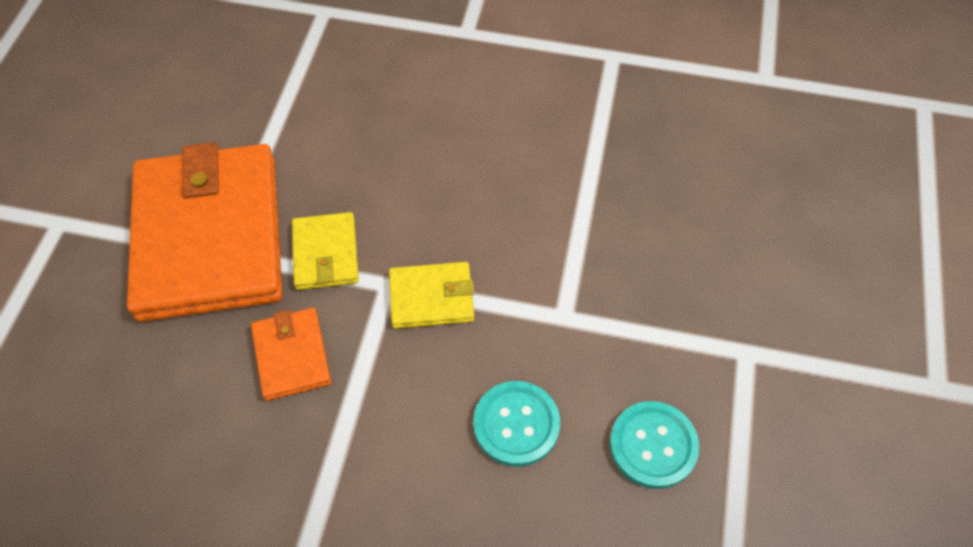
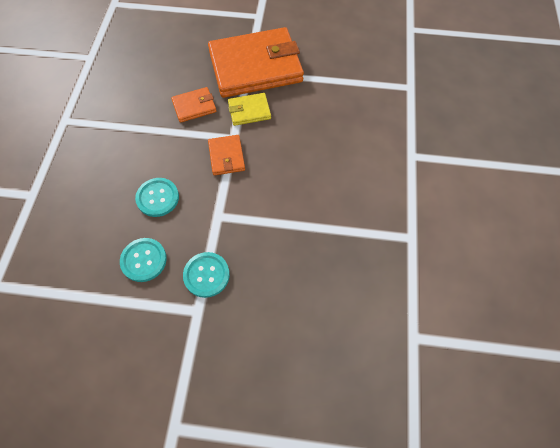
camera: 85 degrees right, 5 degrees up
(431, 298) = (226, 156): yellow wallet -> orange wallet
(680, 336) = (206, 275): none -> turquoise button

